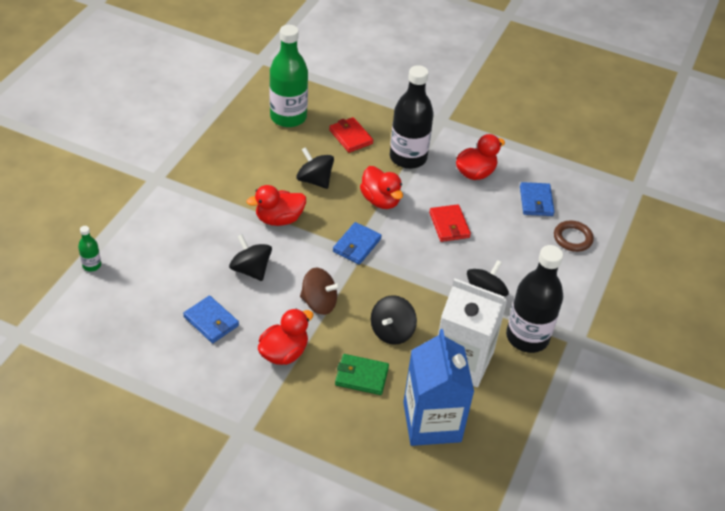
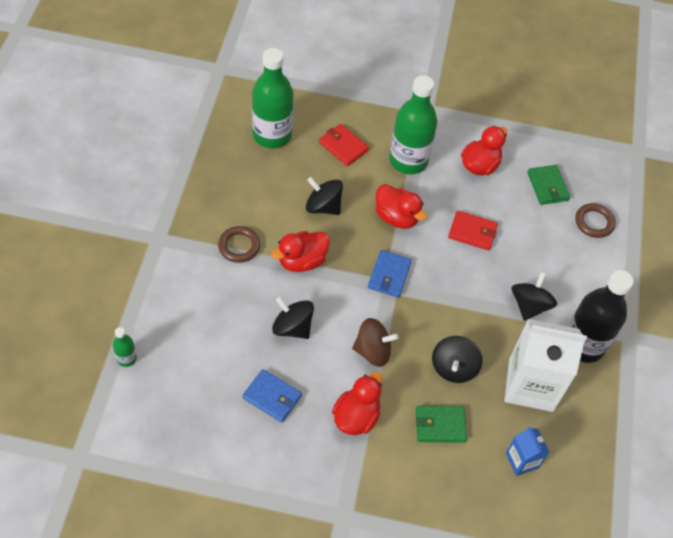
camera: 15 degrees left, 10 degrees up
(226, 197) = (239, 246): none -> brown ring
(408, 158) = (408, 160): black bottle -> green bottle
(432, 422) = (522, 460): blue carton -> blue carton, size x0.49
(449, 225) = (472, 232): red wallet -> red wallet turned 45 degrees counterclockwise
(536, 201) = (547, 186): blue wallet -> green wallet

